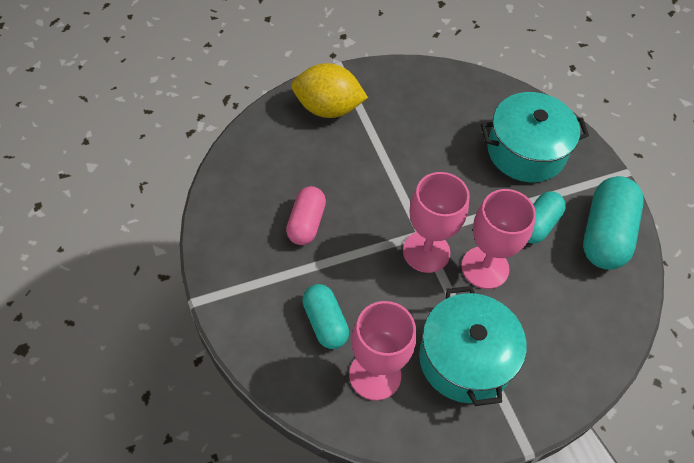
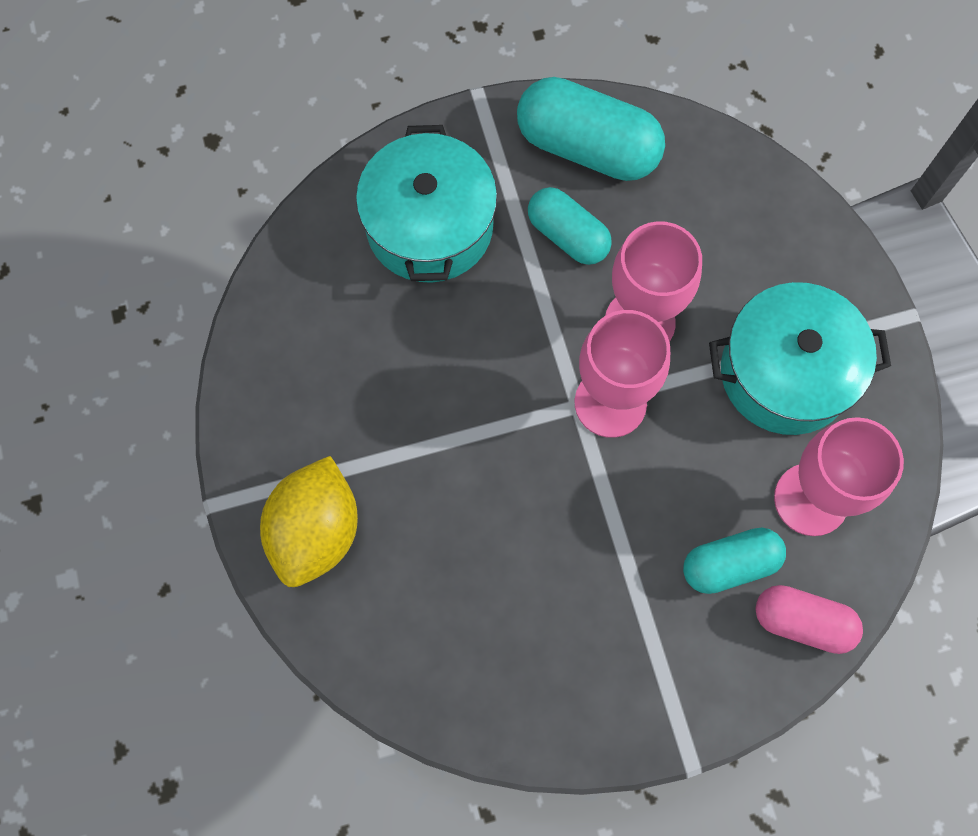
camera: 80 degrees left, 15 degrees up
(305, 223) = (553, 583): pink capsule -> pink capsule (802, 622)

